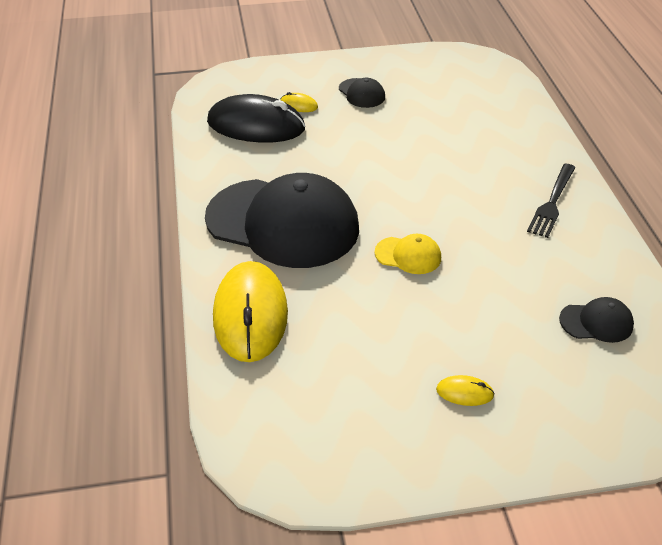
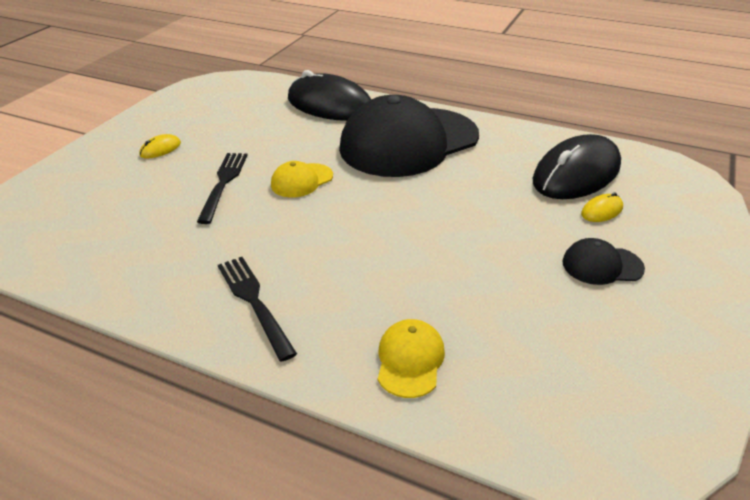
camera: 125 degrees right, 5 degrees down
(250, 315) = (330, 105): yellow mouse -> black mouse
(463, 301) = (223, 183): none -> black fork
(515, 130) = (410, 360): none -> yellow cap
(596, 322) = (108, 234): black cap -> none

